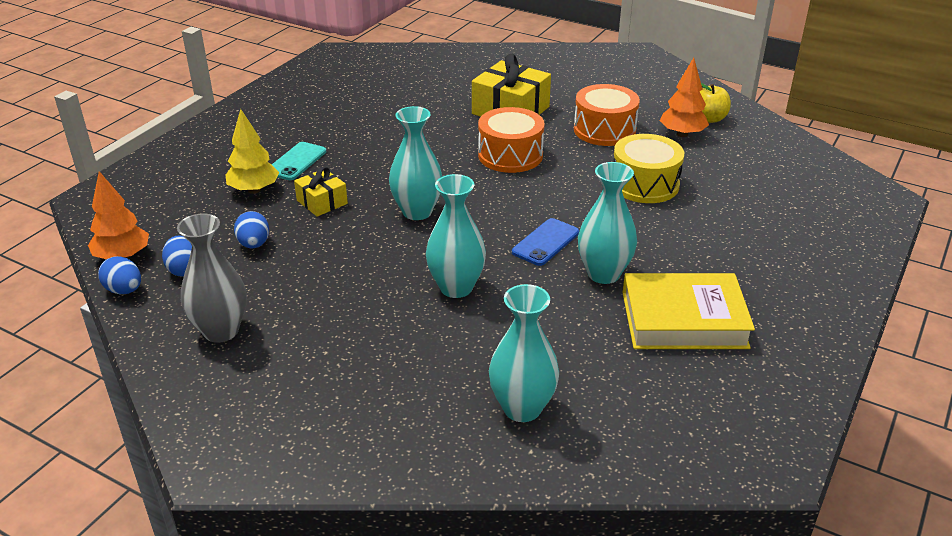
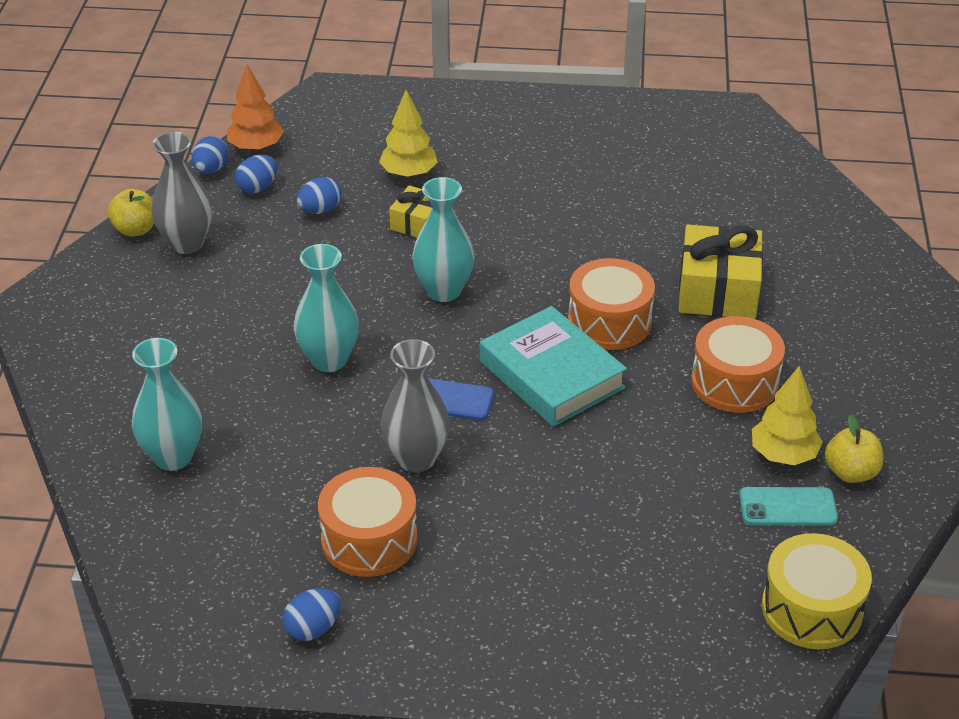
camera: 65 degrees right, 5 degrees up
(164, 359) = (135, 229): none -> yellow apple
(296, 161) = (479, 179): turquoise phone -> turquoise phone (788, 507)
(549, 192) = (551, 374): none -> turquoise book
(603, 274) = (416, 458): turquoise vase -> grey vase
(644, 184) = (627, 448): yellow drum -> yellow drum (812, 609)
(682, 134) = (783, 455): orange tree -> yellow tree
(683, 319) = (369, 539): yellow book -> orange drum
(773, 373) = (313, 628): none -> blue egg

